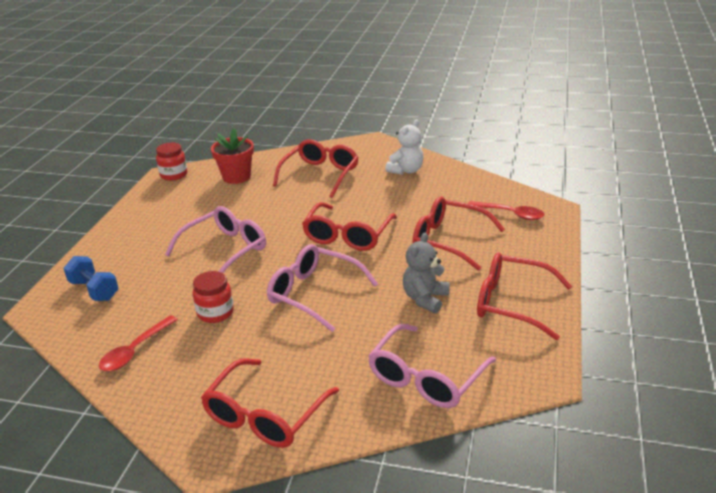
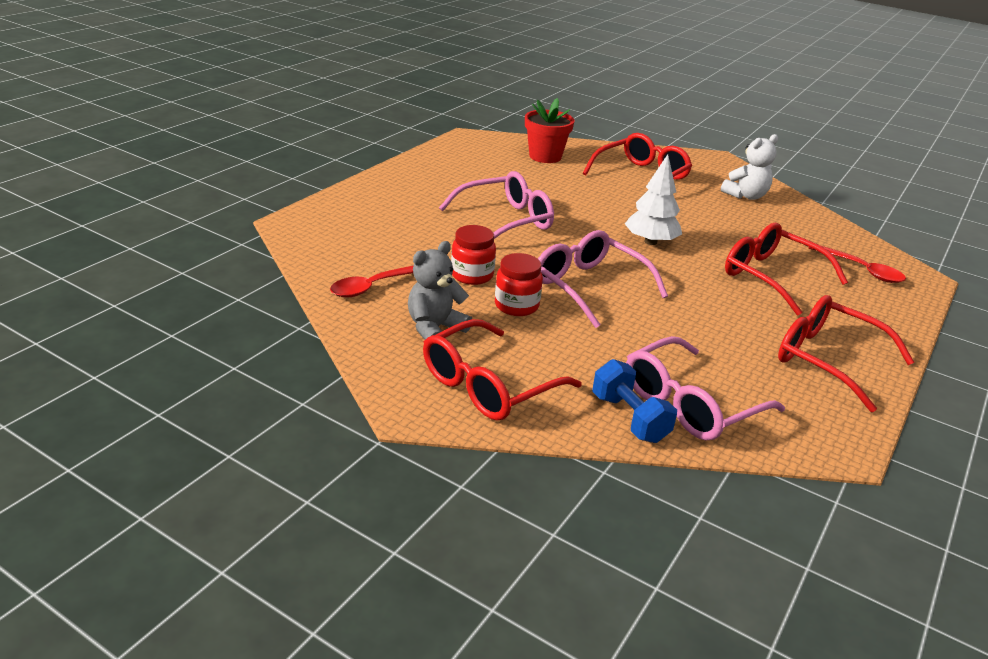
camera: 15 degrees right, 0 degrees up
(94, 290) = (353, 221): blue dumbbell -> blue dumbbell (629, 418)
(174, 175) = (477, 139): red jar -> red jar (516, 306)
(347, 236) = (650, 242): red glasses -> white tree
(425, 299) = (719, 326): grey teddy bear -> grey teddy bear (435, 329)

